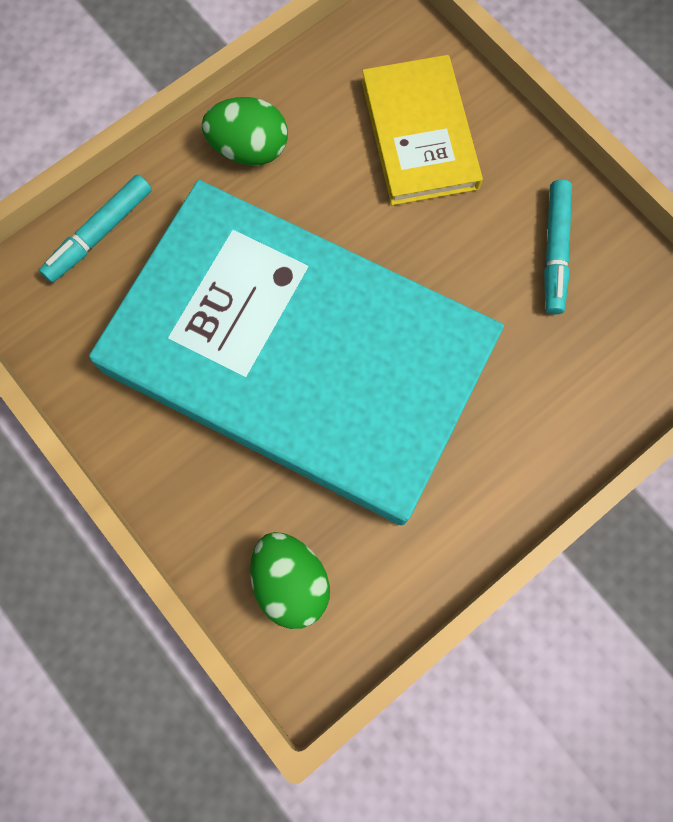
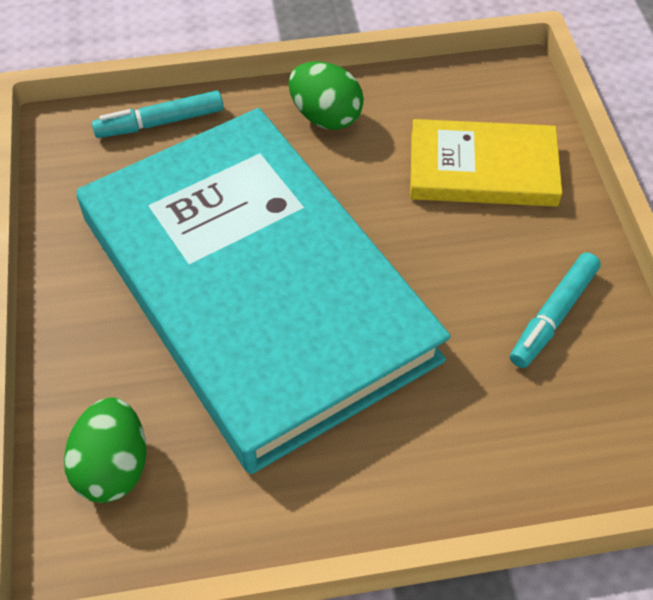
camera: 30 degrees right, 20 degrees down
(419, 135) = (482, 169): yellow book -> yellow book turned 75 degrees clockwise

